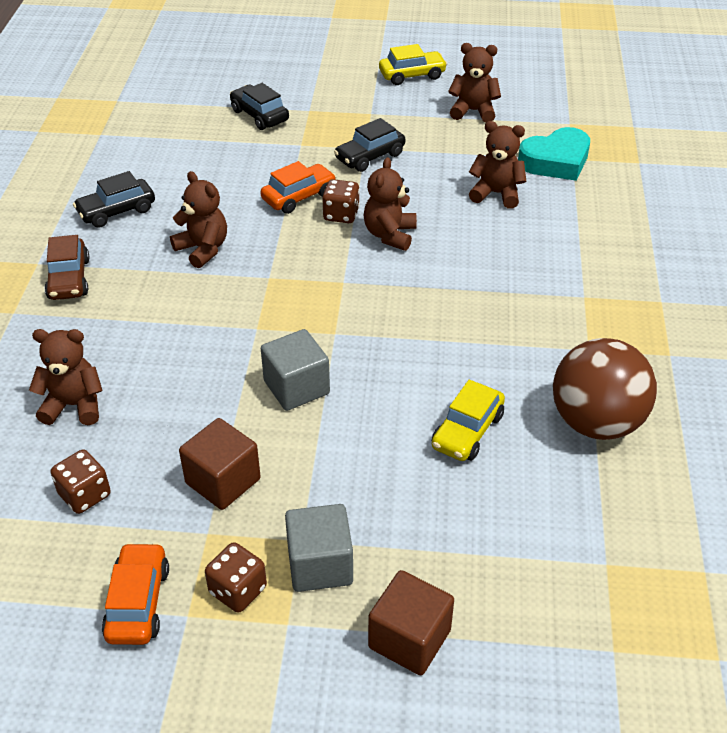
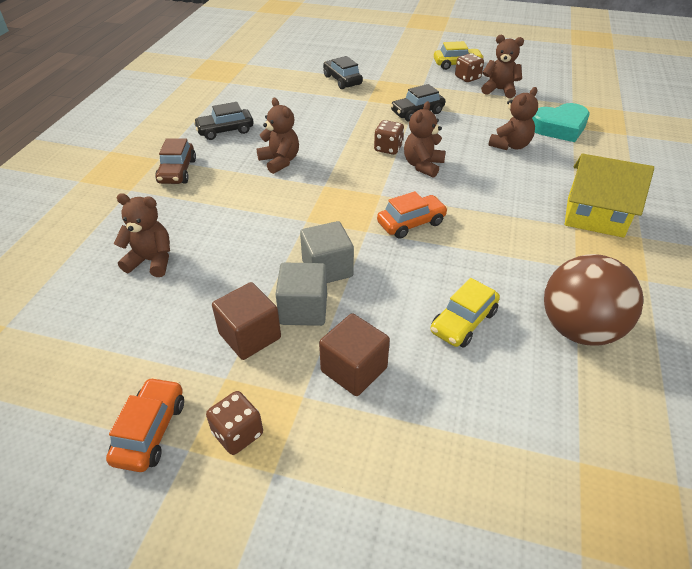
camera: 10 degrees right, 0 degrees up
(85, 495) = (137, 331): brown dice -> brown dice (467, 78)
(299, 197) = (359, 133): orange car -> orange car (411, 223)
(320, 565) = (314, 421): grey cube -> grey cube (303, 309)
(409, 639) = (382, 507): brown cube -> brown cube (354, 369)
(496, 194) = (510, 145): brown teddy bear -> brown teddy bear turned 105 degrees clockwise
(606, 282) = (594, 217): none -> yellow house

